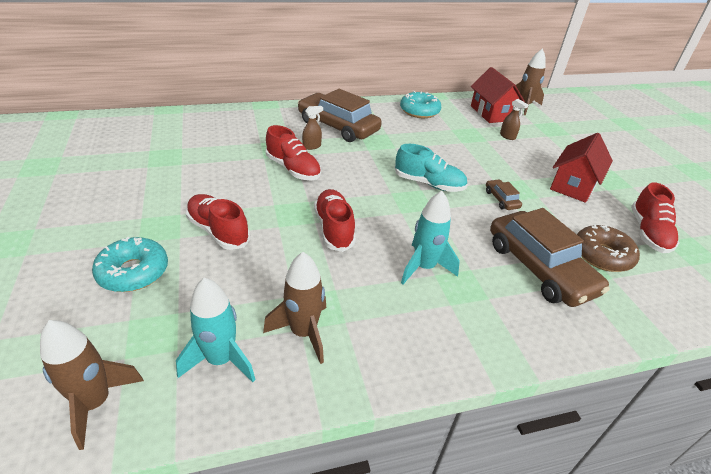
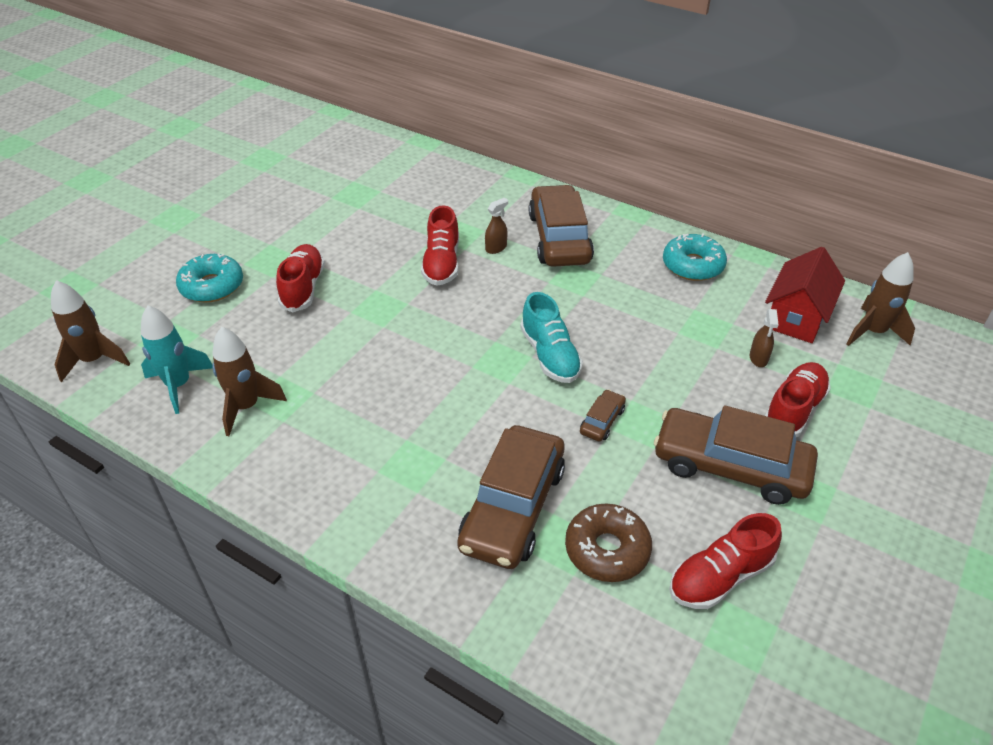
camera: 50 degrees right, 5 degrees up
(312, 146) = (496, 248): brown spray bottle -> brown spray bottle turned 60 degrees counterclockwise
(334, 229) = (389, 342): red shoe -> red shoe (793, 410)
(424, 267) = (407, 427): turquoise rocket -> none
(573, 185) = (730, 465): red house -> brown car

